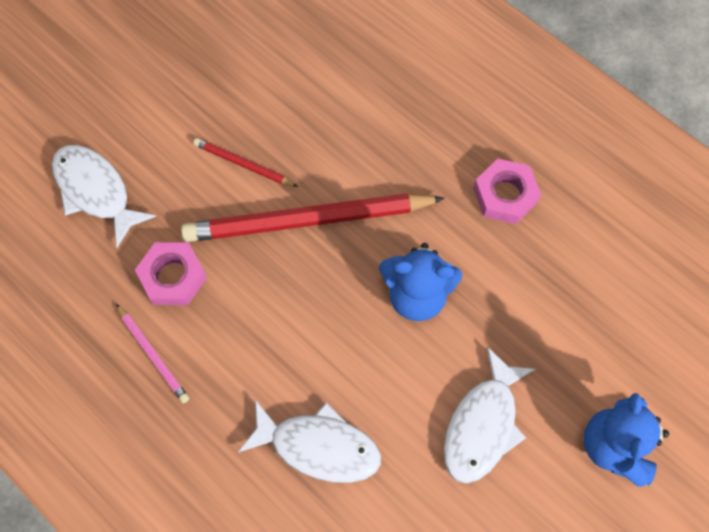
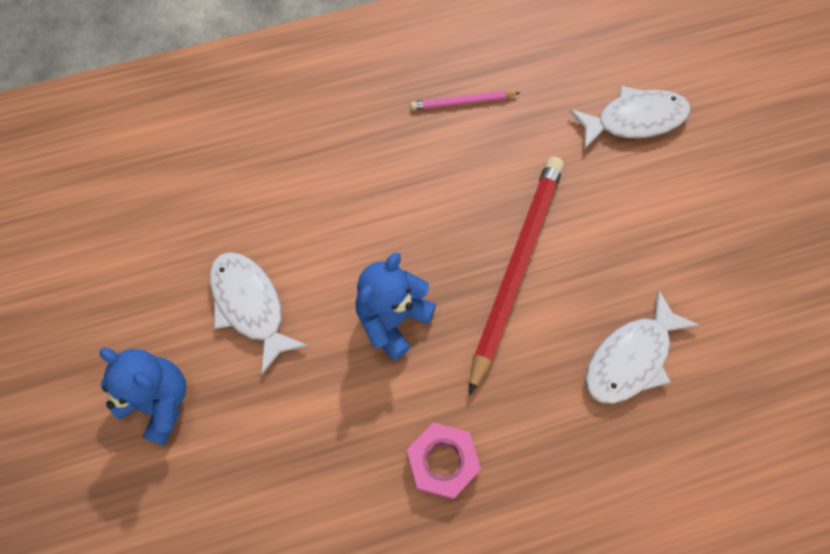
camera: 120 degrees right, 0 degrees up
(173, 277) = (521, 142): pink nut -> none
(244, 164) = (603, 243): red pencil -> none
(318, 446) = (318, 178): white fish -> white fish (631, 358)

